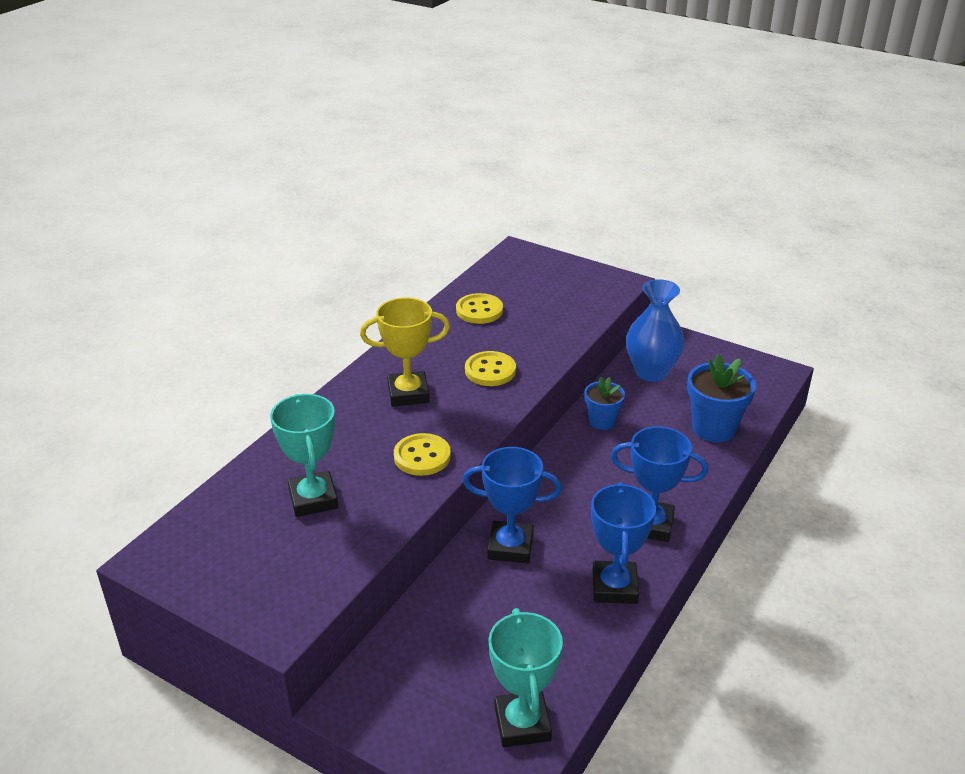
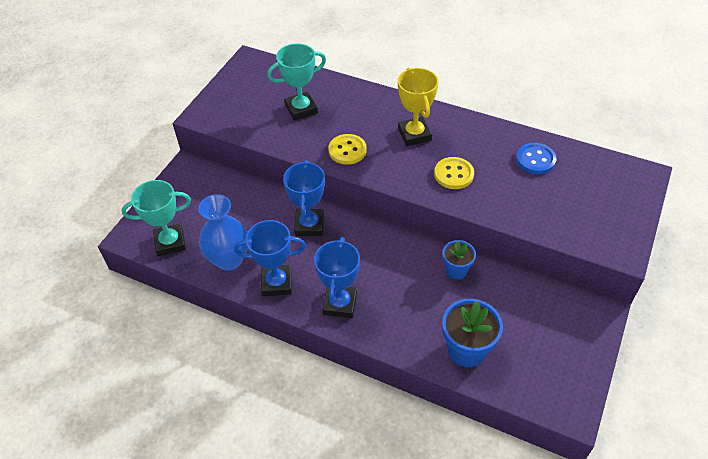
camera: 85 degrees right, 15 degrees up
(479, 310) = (535, 160): yellow button -> blue button
(651, 372) = (536, 304): blue vase -> blue vase (229, 259)

